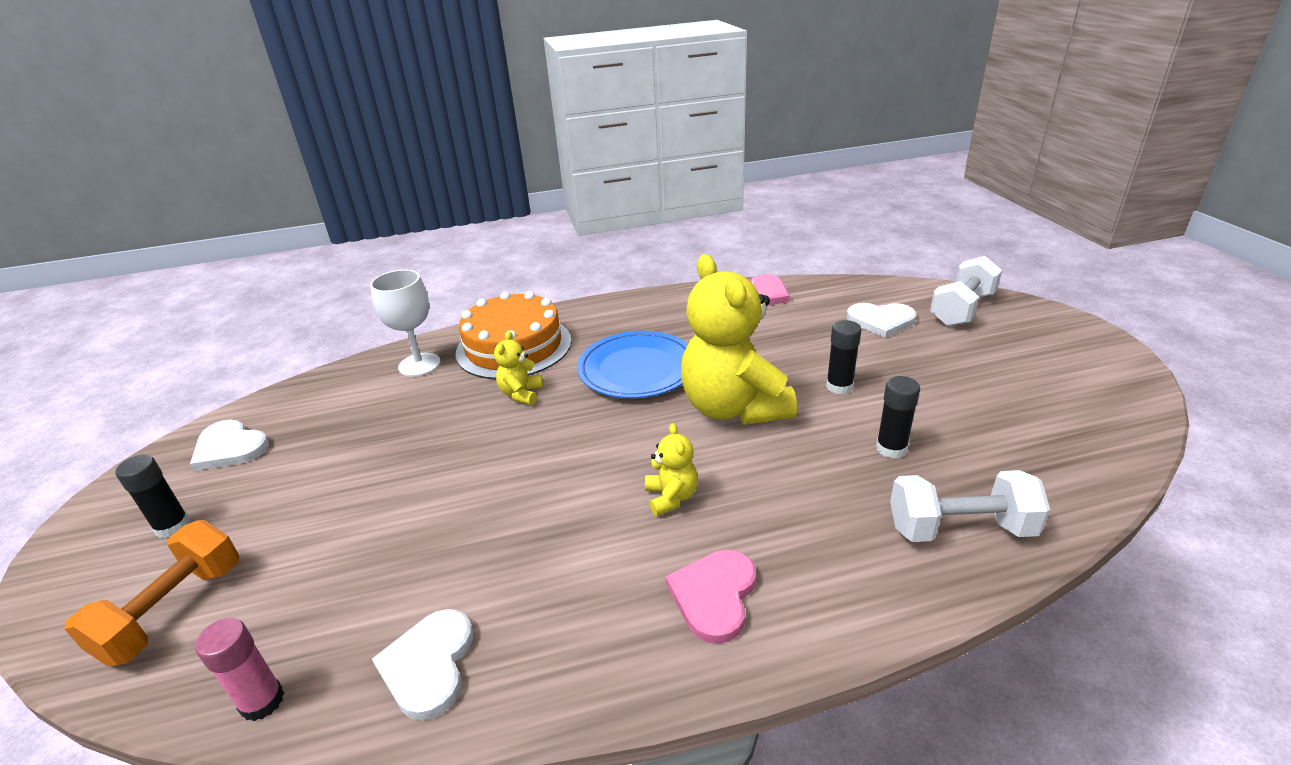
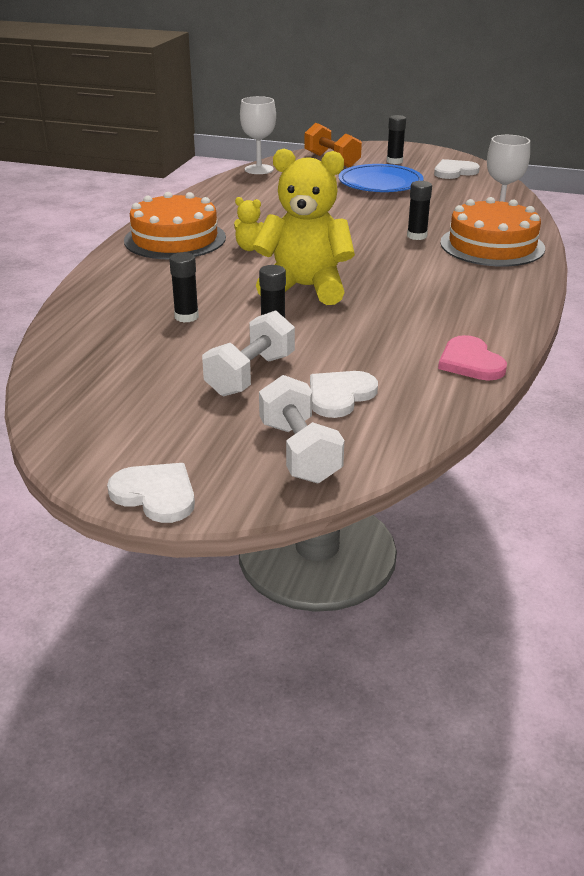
camera: 120 degrees right, 0 degrees up
(262, 701) = (259, 169): pink glue stick -> white goblet
(429, 665) = (232, 190): white heart -> white heart (156, 494)
(521, 394) = (417, 236): yellow teddy bear -> black glue stick
(637, 369) = (400, 274): blue plate -> blue plate (380, 183)
(714, 595) = (175, 239): pink heart -> orange cake
(960, 528) = (104, 304): white dumbbell -> white dumbbell (250, 375)

